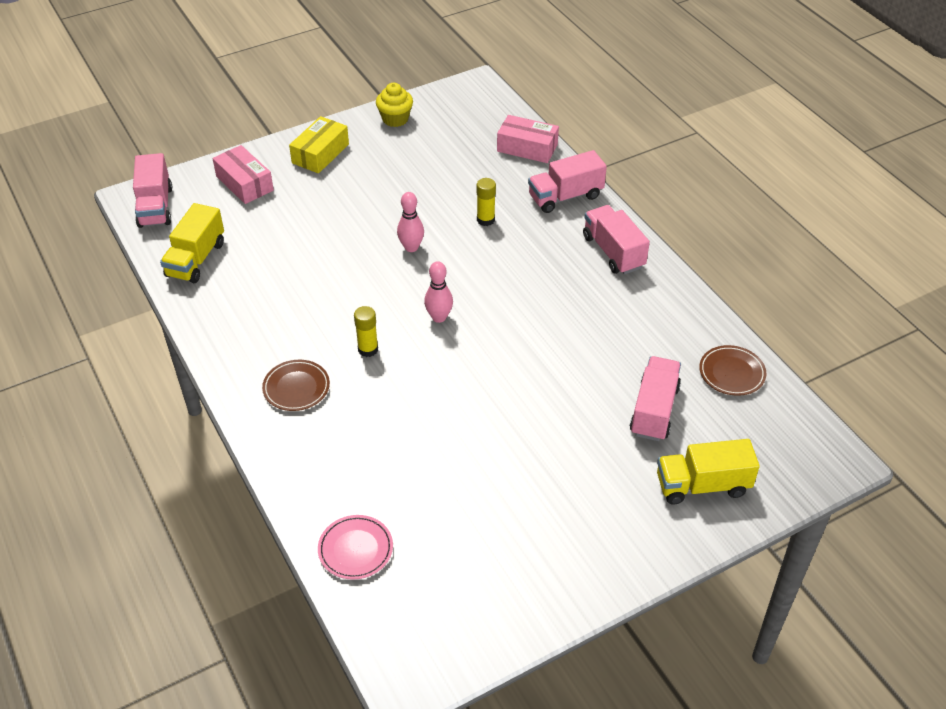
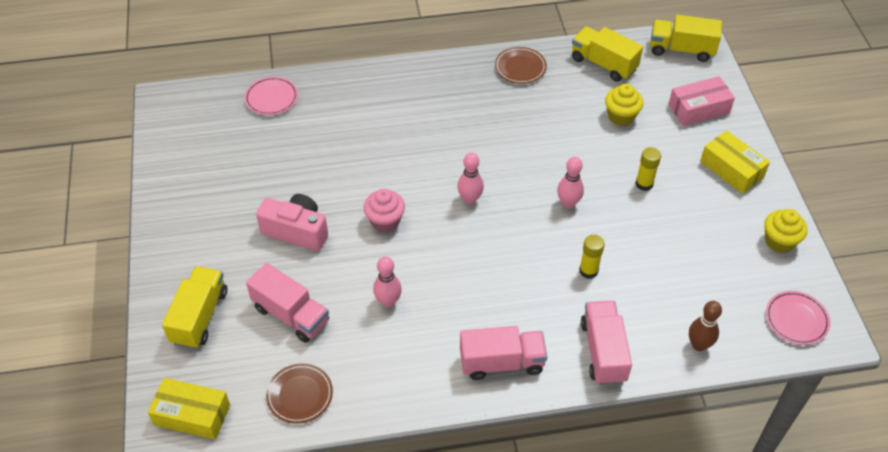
camera: 110 degrees right, 5 degrees up
(155, 207) = (681, 50): pink truck -> yellow truck
(275, 233) = (621, 116): none -> yellow cupcake
(296, 388) = (433, 96): brown plate -> brown plate (520, 67)
(368, 349) = (453, 145): yellow glue stick -> yellow glue stick (644, 184)
(473, 103) = (796, 320): none -> pink plate
(500, 374) = (385, 221): none -> pink cupcake
(527, 148) = (699, 345): pink box -> brown bowling pin
(551, 444) = (296, 231): none -> pink camera
(596, 343) = (388, 301): none -> pink bowling pin
(805, 444) = (192, 415): none -> yellow box

